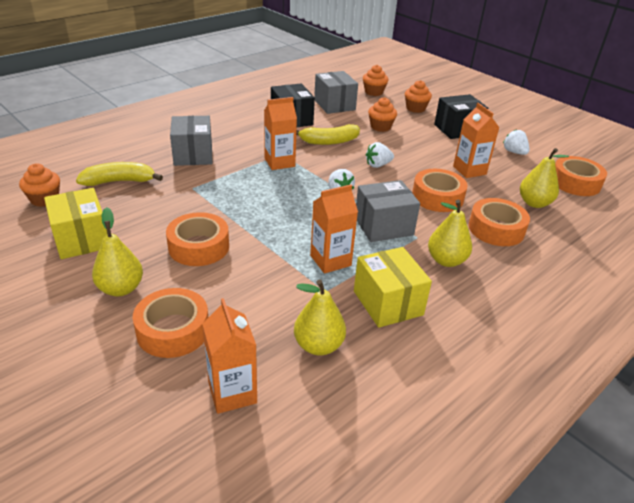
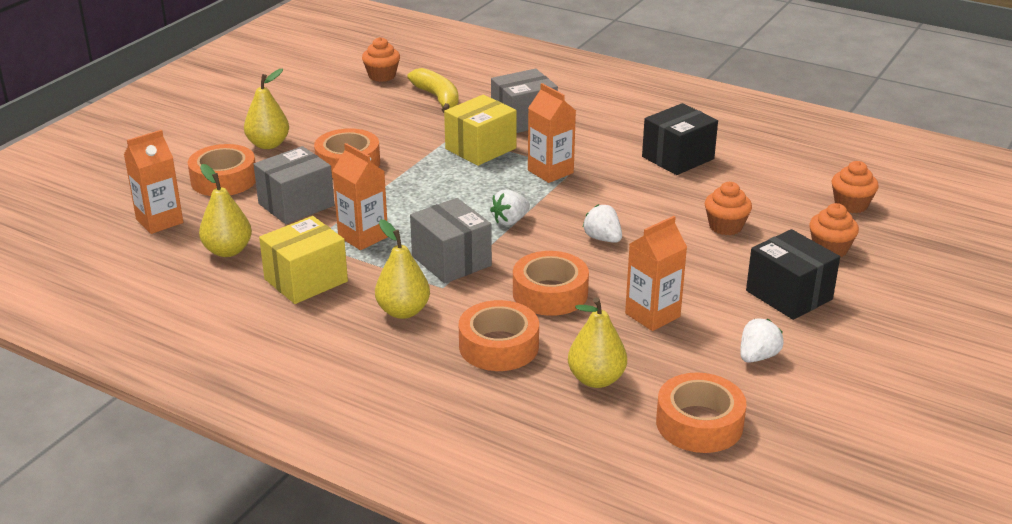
camera: 75 degrees right, 5 degrees down
(81, 239) = (329, 109): yellow box -> yellow box (480, 148)
(329, 141) = (638, 194): yellow banana -> none
(334, 105) = (762, 180): grey box -> grey box (296, 205)

